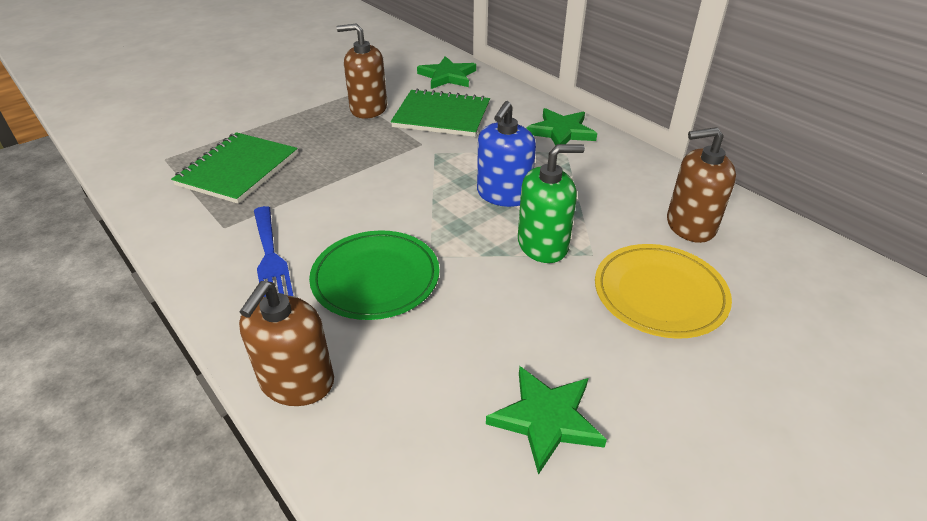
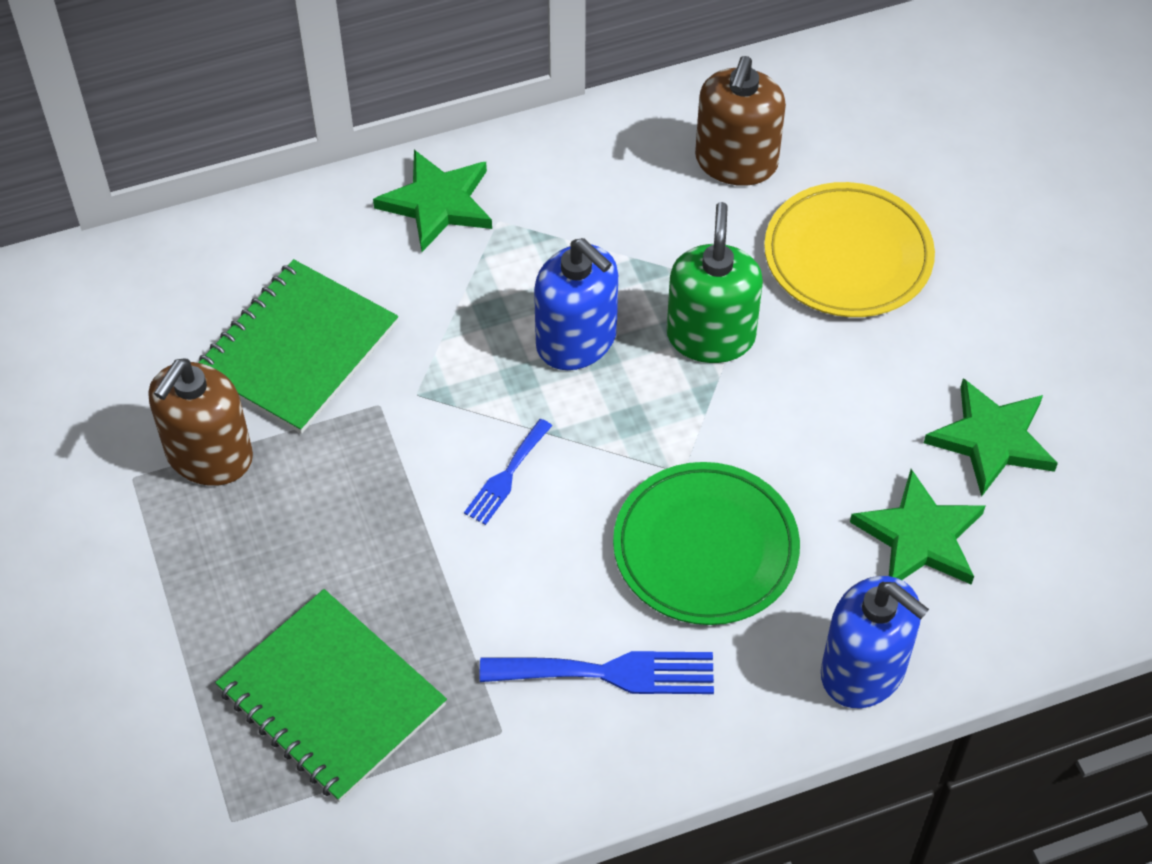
camera: 70 degrees left, 15 degrees up
(297, 382) = (863, 670): brown soap dispenser -> blue soap dispenser
(396, 191) = (506, 476): none -> blue fork
(447, 76) = (146, 297): green star -> green star (919, 537)

